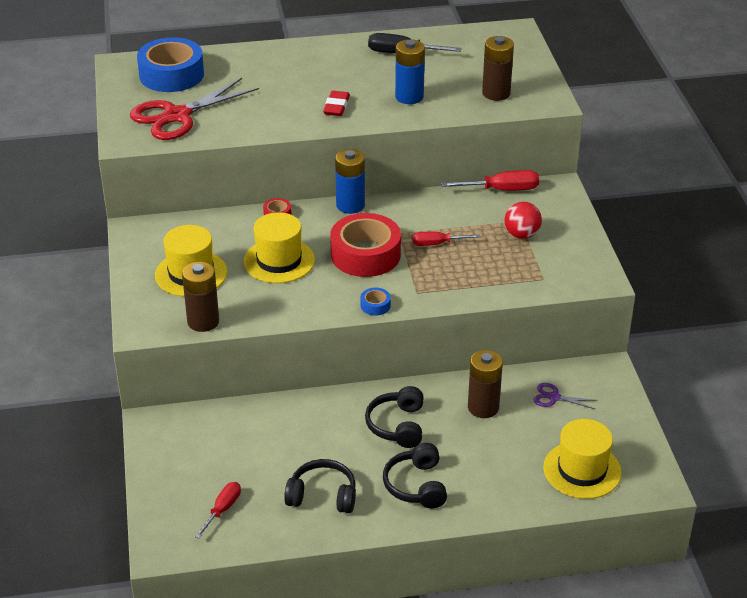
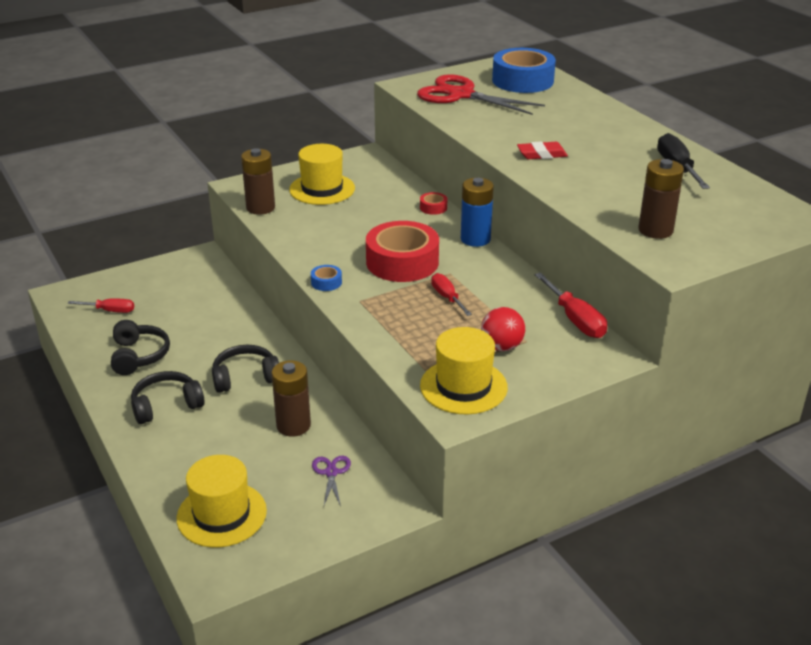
camera: 70 degrees right, 5 degrees down
(279, 261) = (364, 222): yellow hat -> yellow hat (463, 386)
(409, 97) = (596, 185): blue battery -> none

